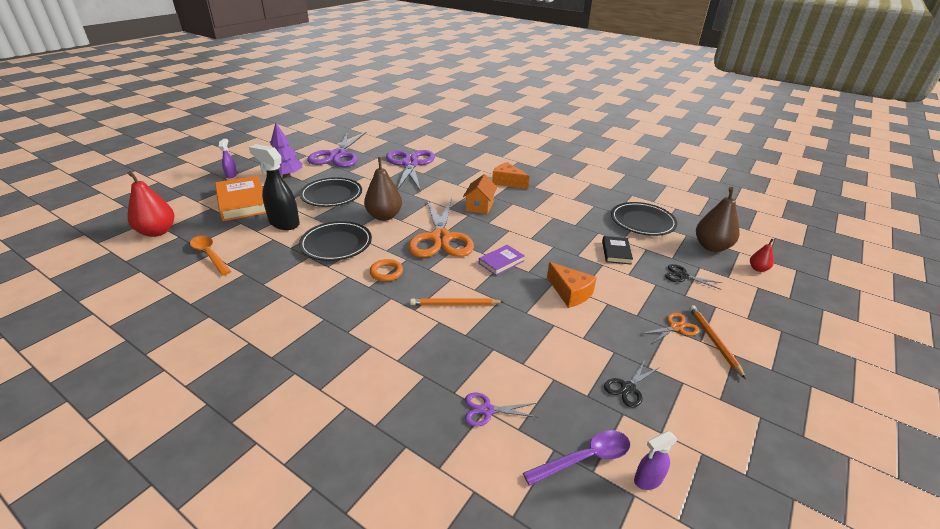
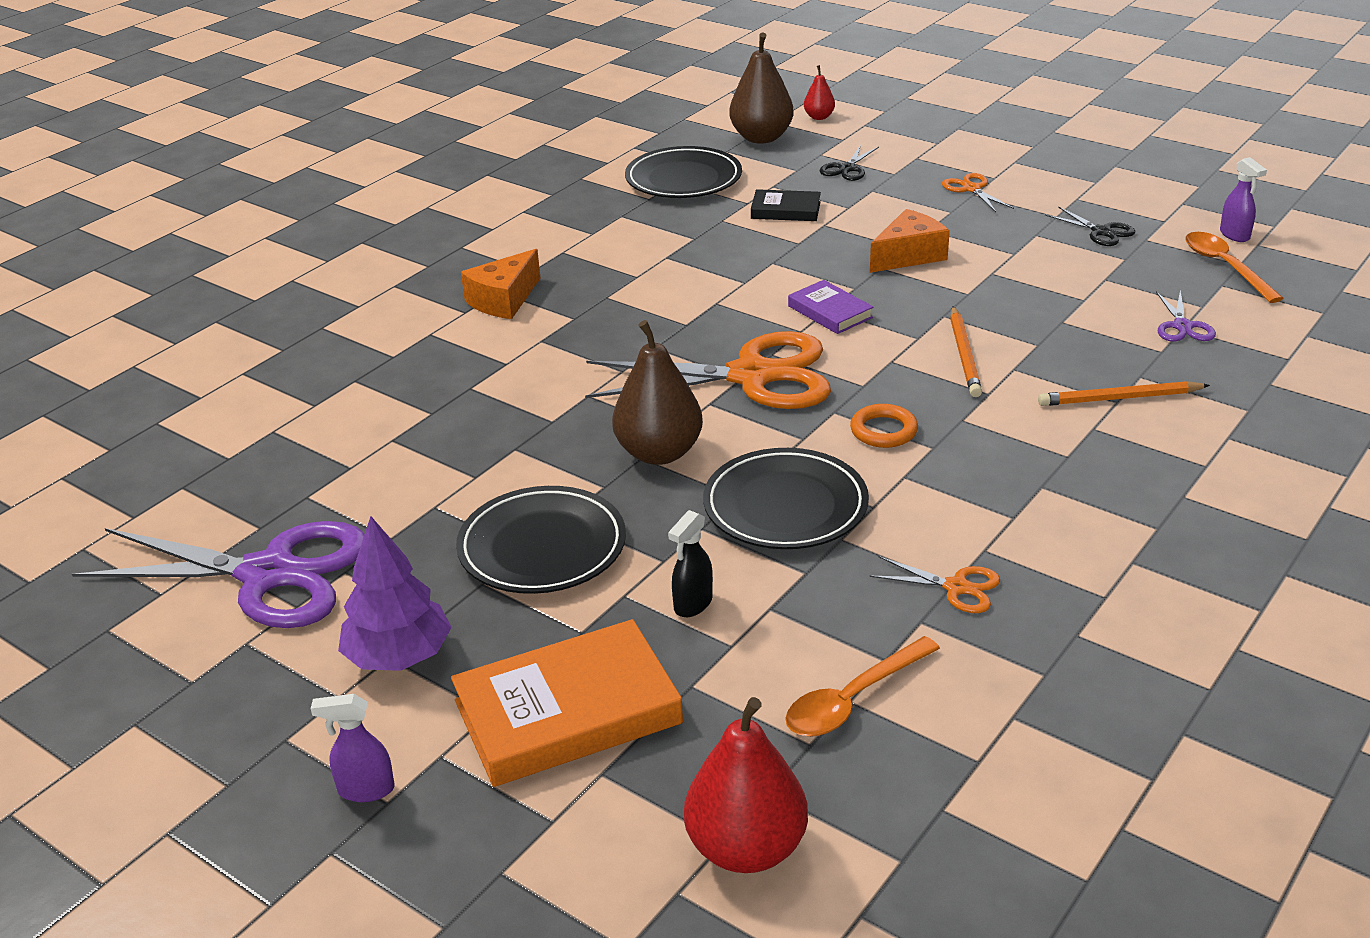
camera: 85 degrees left, 0 degrees up
(259, 284) = (956, 587): none -> orange scissors
(284, 223) = (692, 604): black spray bottle -> black spray bottle, size x0.52
(410, 164) = (371, 436): purple scissors -> none
(479, 206) = (617, 333): orange house -> none
(585, 458) = (1225, 267): purple spoon -> orange spoon
(714, 341) = (992, 169): orange pencil -> orange pencil (1119, 398)

